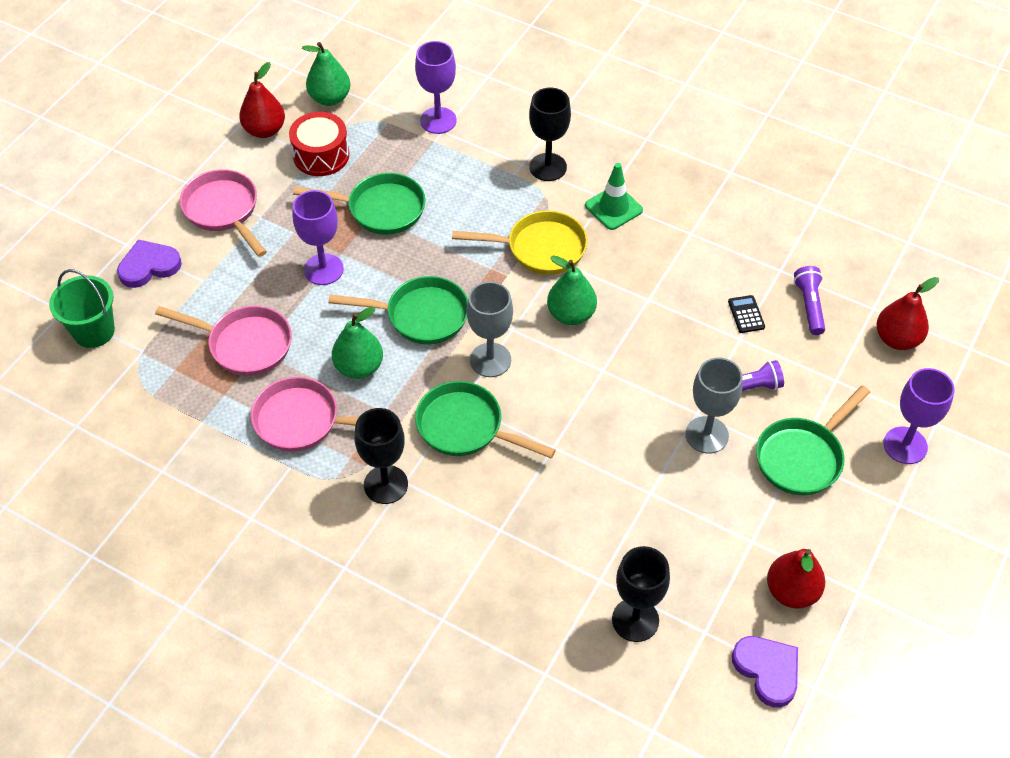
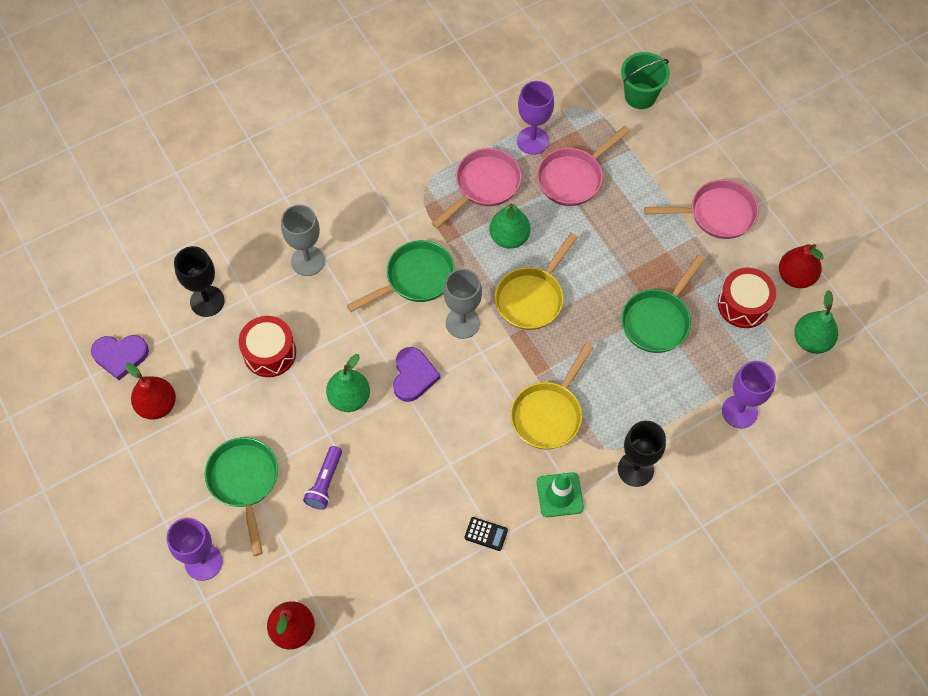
camera: 120 degrees right, 10 degrees up
(149, 266) = (684, 147): purple heart -> purple heart (413, 376)
(323, 269) = (616, 254): purple goblet -> purple goblet (532, 140)
(386, 484) = (402, 210): black goblet -> none
(421, 315) = (532, 297): green pan -> yellow pan
(571, 314) = (470, 399): green pear -> green pear (349, 398)
(650, 516) = (269, 353): none -> red drum
(707, 435) = (305, 429): grey goblet -> grey goblet (307, 261)
(746, 314) = (390, 528): black calculator -> black calculator (486, 534)
(809, 306) = (367, 583): purple flashlight -> none

